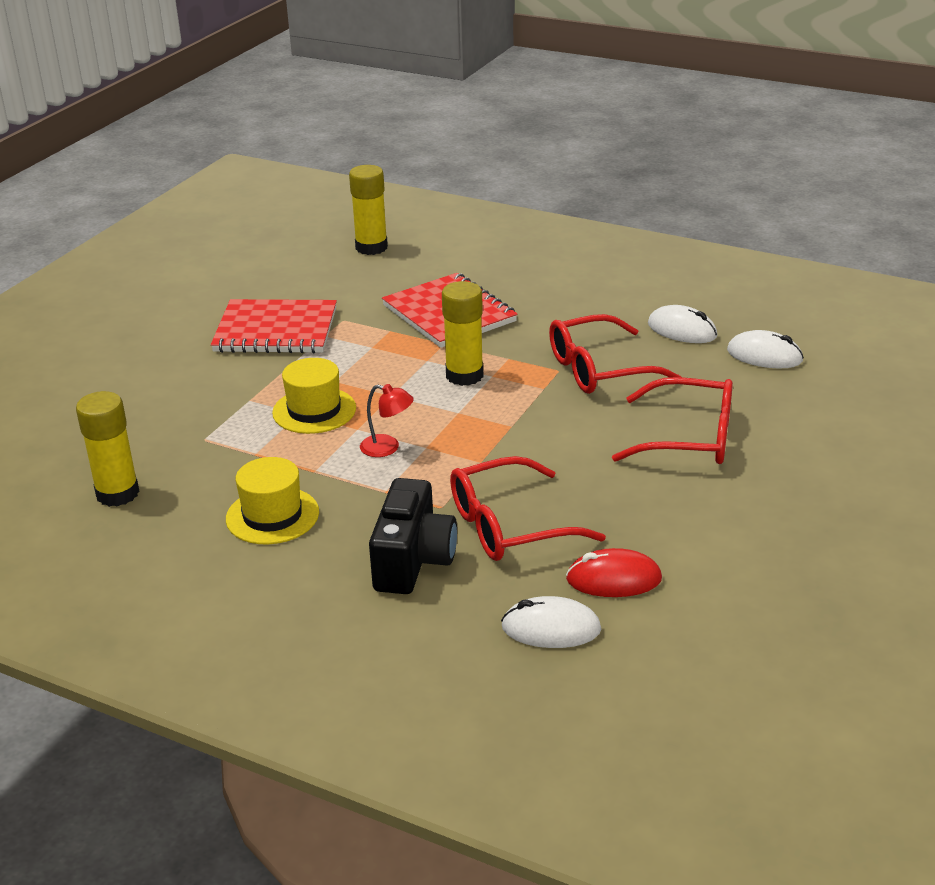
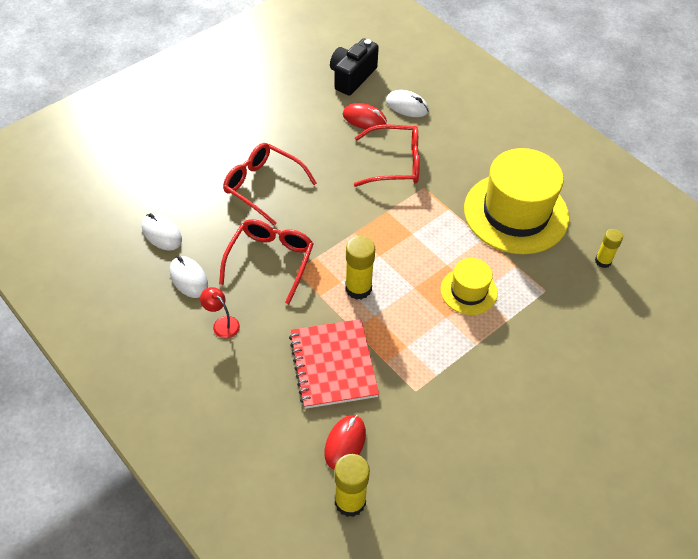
camera: 160 degrees left, 20 degrees up
(117, 494) = (603, 261): yellow glue stick -> yellow glue stick, size x0.64
(272, 515) = (516, 213): yellow hat -> yellow hat, size x1.97
(276, 330) = (471, 397): red notebook -> none
(387, 448) = (435, 241): red lamp -> red lamp (222, 323)
(399, 273) = (345, 443): none -> red mouse
(413, 561) = (452, 160): black camera -> black camera (352, 77)
(599, 369) = (270, 261): red glasses -> red glasses turned 75 degrees counterclockwise

